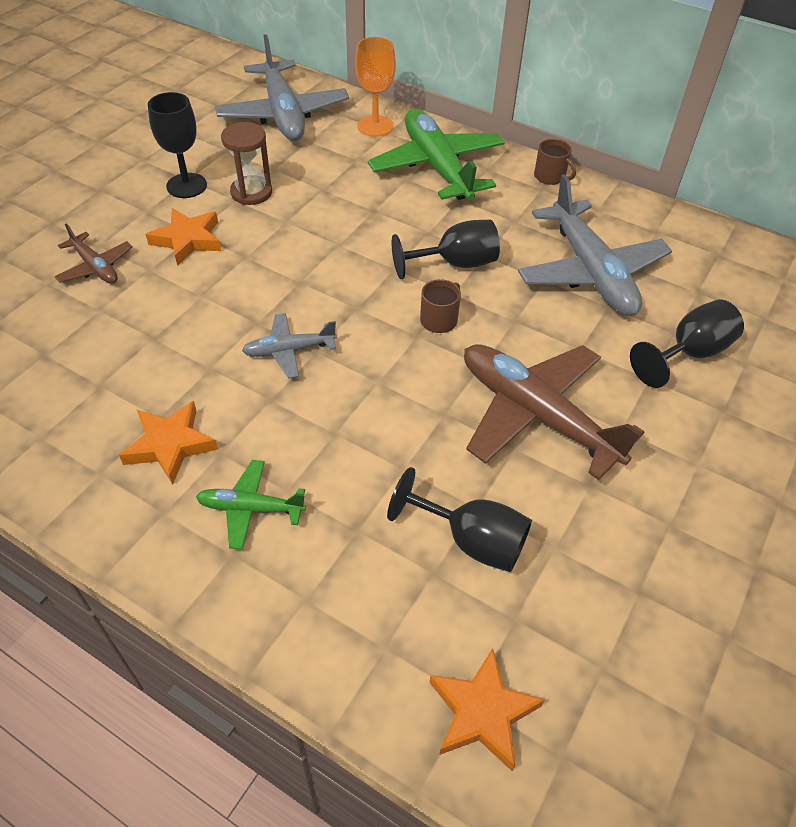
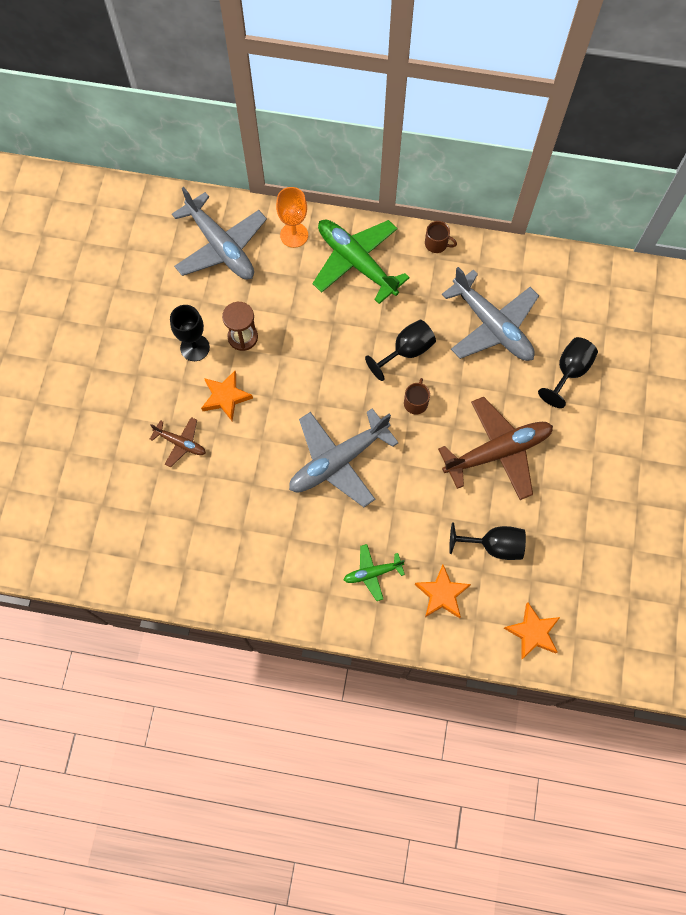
camera: 20 degrees left, 20 degrees up
(170, 445) = (307, 552): orange star -> orange star (442, 594)
(289, 350) = (338, 461): grey plane -> grey plane, size x2.01
(536, 415) = (497, 452): brown plane -> brown plane turned 135 degrees clockwise

